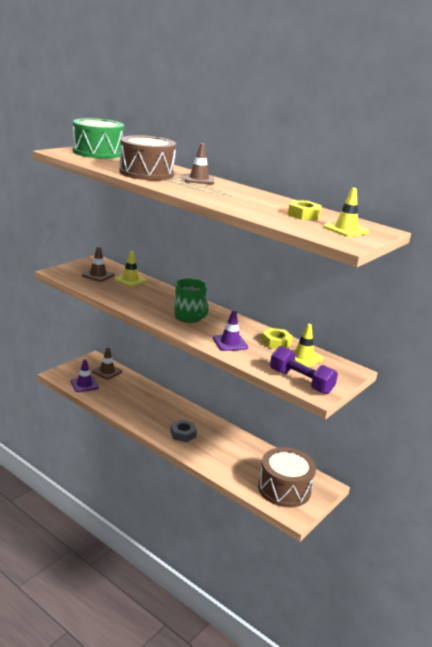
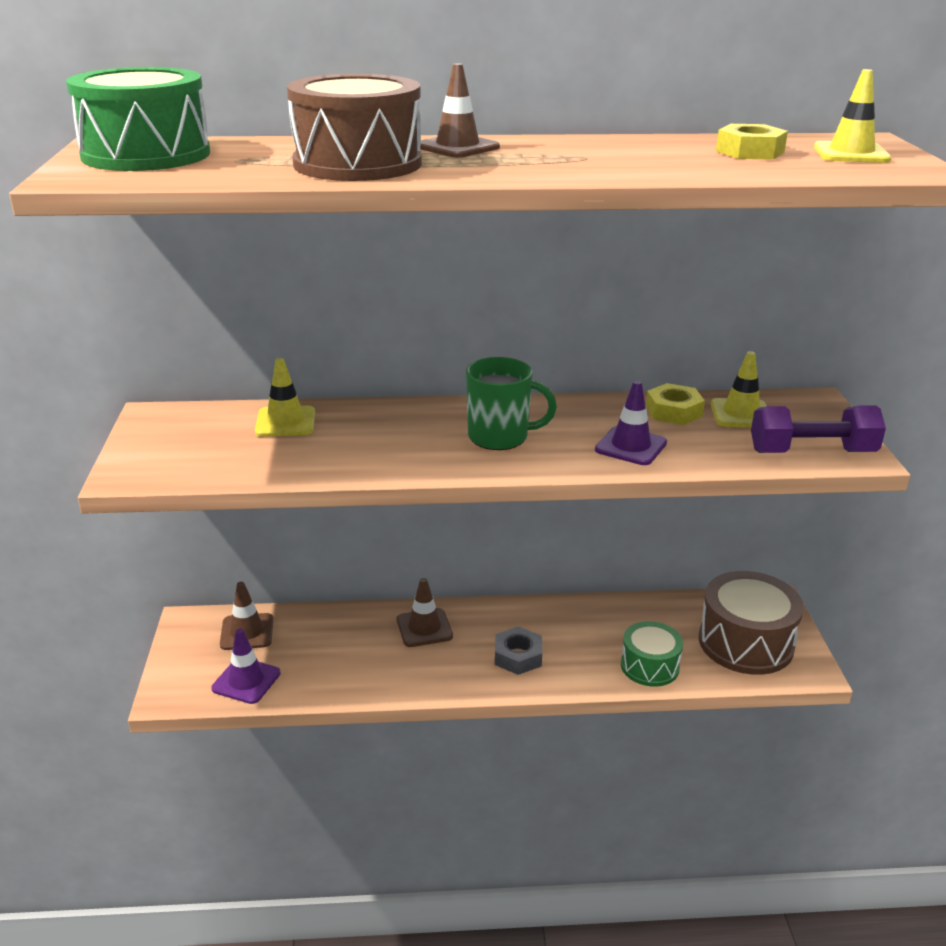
camera: 40 degrees left, 5 degrees up
(98, 275) = (214, 442): brown traffic cone -> brown traffic cone (424, 628)
(227, 469) = (649, 666): none -> green drum

